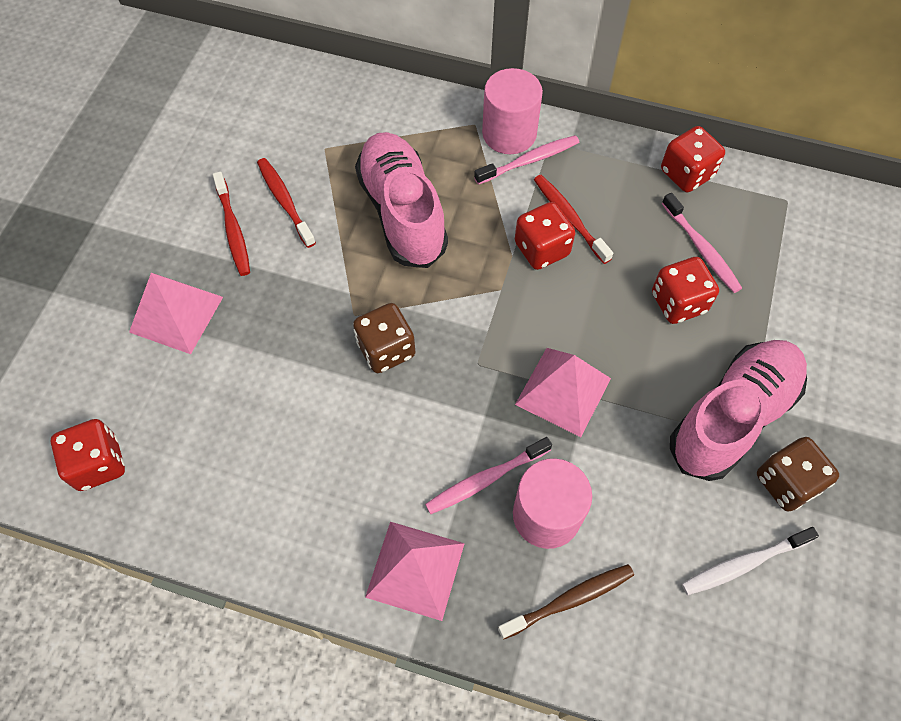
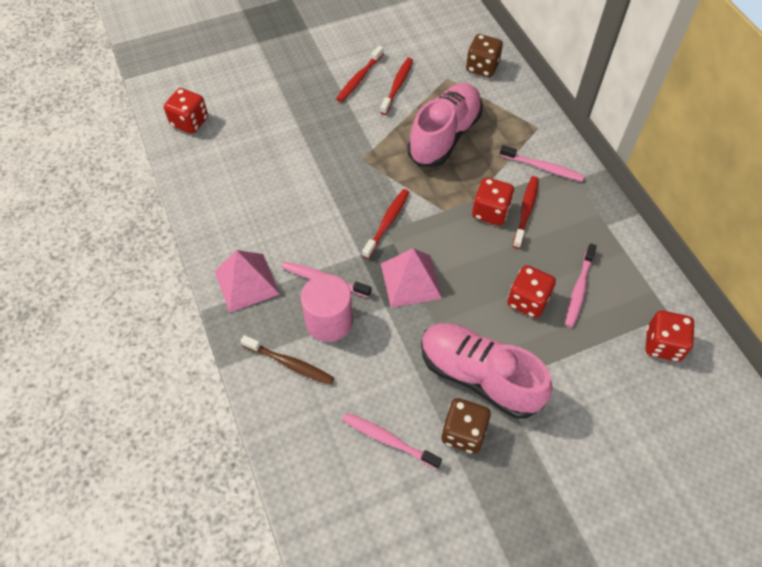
camera: 50 degrees right, 5 degrees down
(176, 314) = (291, 92): pink pyramid -> none
(386, 349) = (356, 186): brown dice -> brown dice (482, 67)
(466, 356) = (387, 222): none -> red toothbrush
(509, 133) = (550, 146): pink cylinder -> none
(686, 174) = (625, 248): red dice -> red dice (662, 344)
(732, 417) = (479, 376): pink shoe -> pink shoe turned 150 degrees counterclockwise
(743, 564) = (388, 440): white toothbrush -> pink toothbrush

